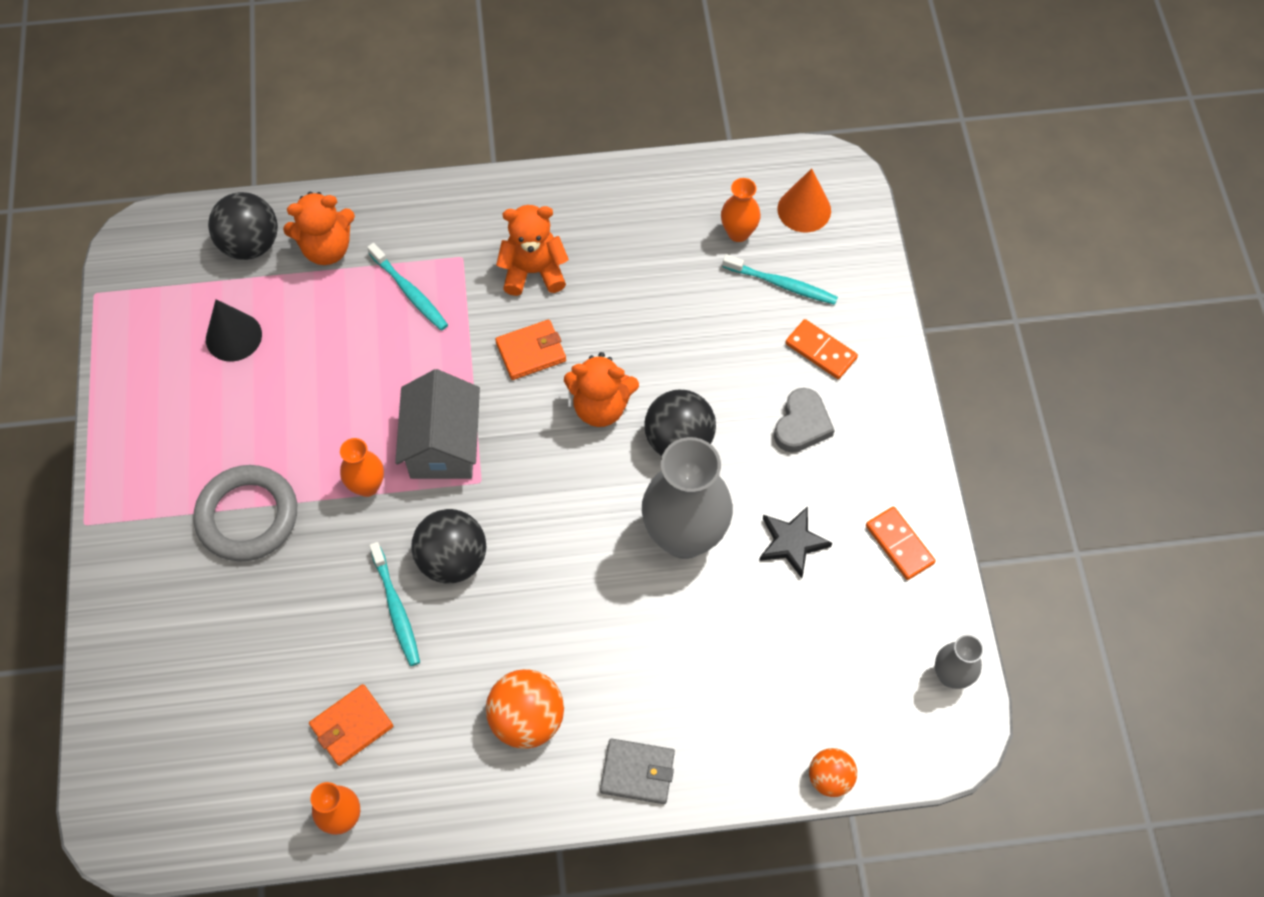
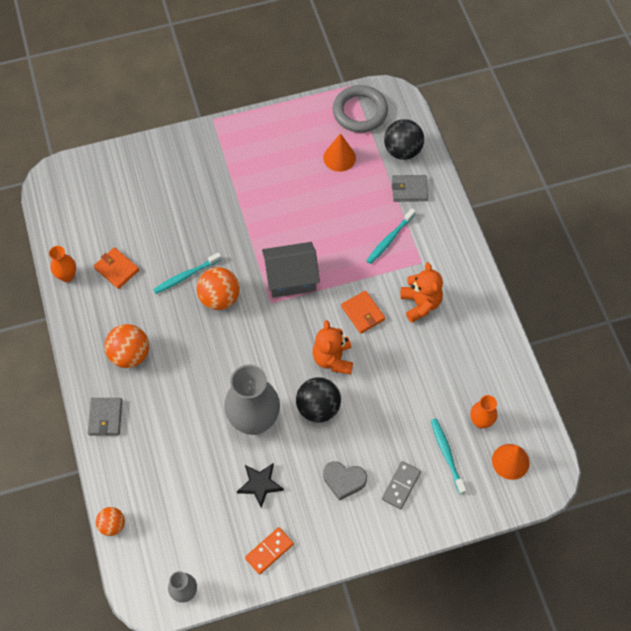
camera: 80 degrees right, 0 degrees up
(233, 336) = (339, 157): black cone -> orange cone
(247, 516) = (229, 192): grey ring -> grey ring (360, 111)
(327, 248) = (409, 189): orange teddy bear -> grey wallet
(367, 486) = (258, 245): orange vase -> none
(452, 559) = (219, 298): black ball -> orange ball
(782, 284) = (447, 454): turquoise toothbrush -> turquoise toothbrush turned 150 degrees clockwise
(821, 351) = (401, 486): orange domino -> grey domino

